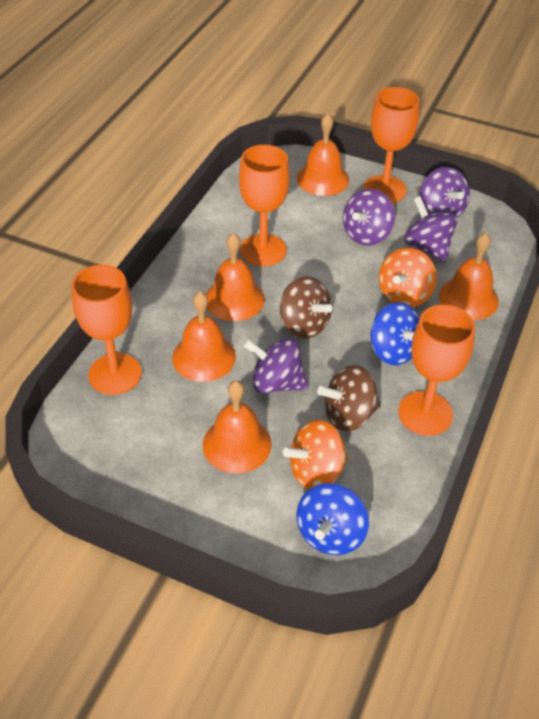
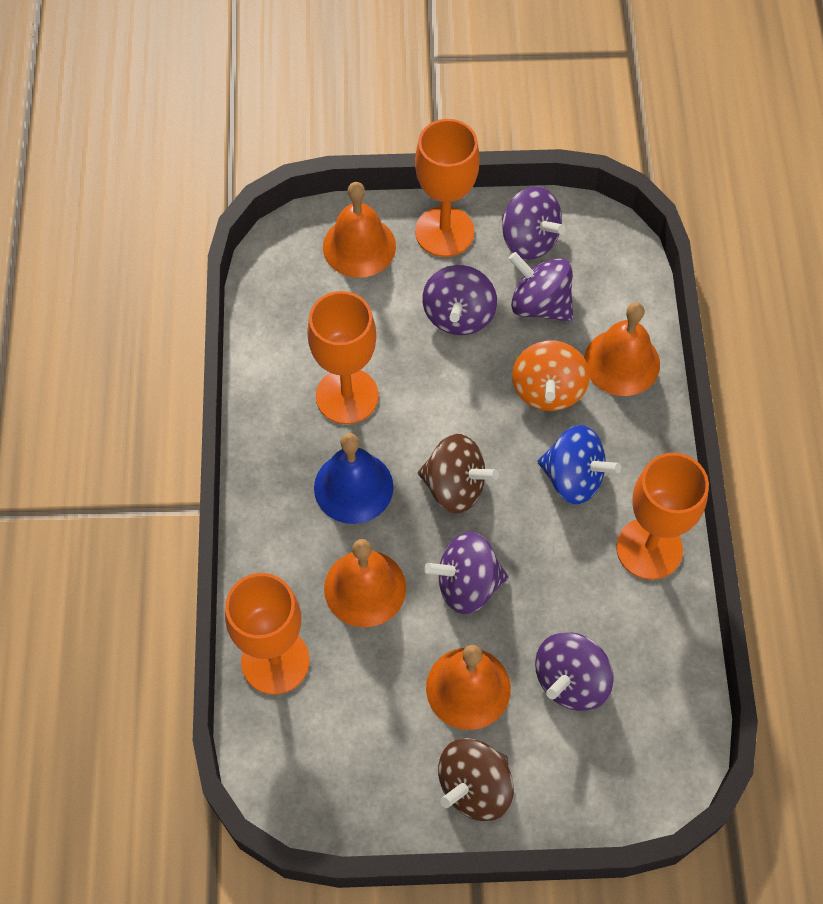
camera: 25 degrees left, 15 degrees up
(234, 299) = (353, 487): orange bell -> blue bell
(316, 471) = (571, 681): orange spinning top -> purple spinning top
(330, 534) = (625, 750): blue spinning top -> none
(348, 415) = (568, 590): brown spinning top -> brown spinning top (474, 787)

